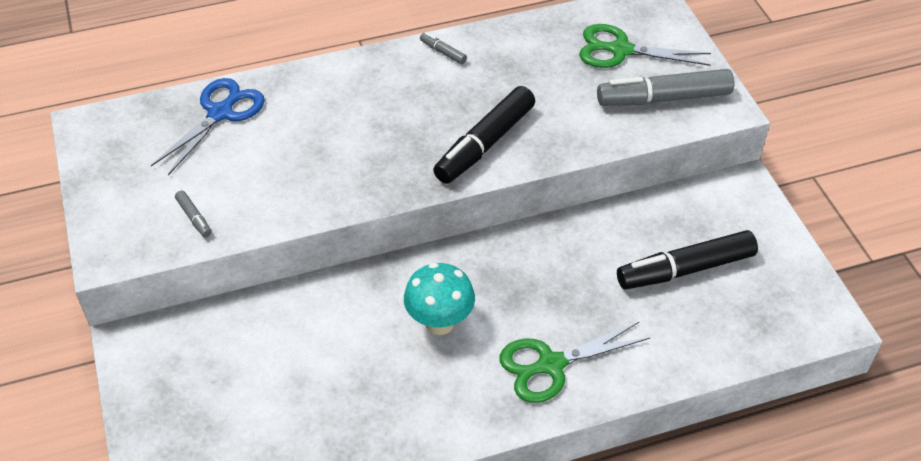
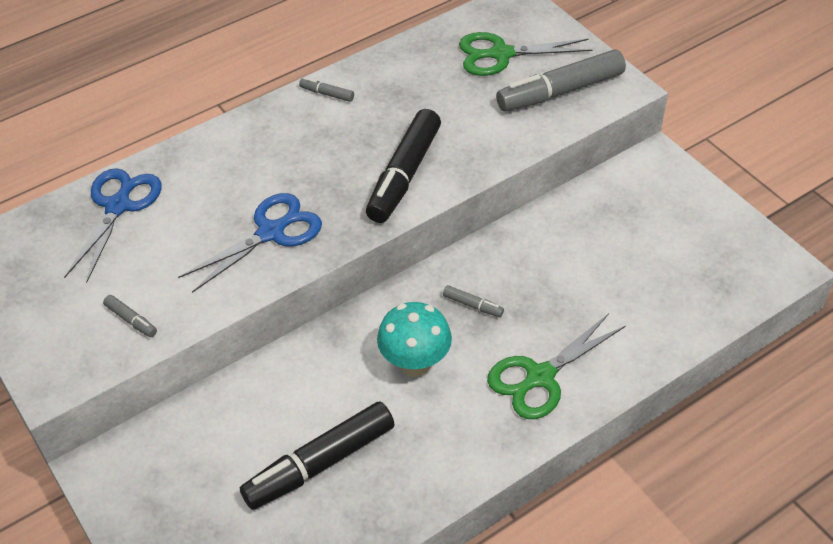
camera: 15 degrees left, 0 degrees up
(344, 169) = (271, 233): none -> blue scissors
(513, 282) = (473, 305): none -> grey marker
(685, 269) = (632, 252): black marker -> black marker (320, 463)

